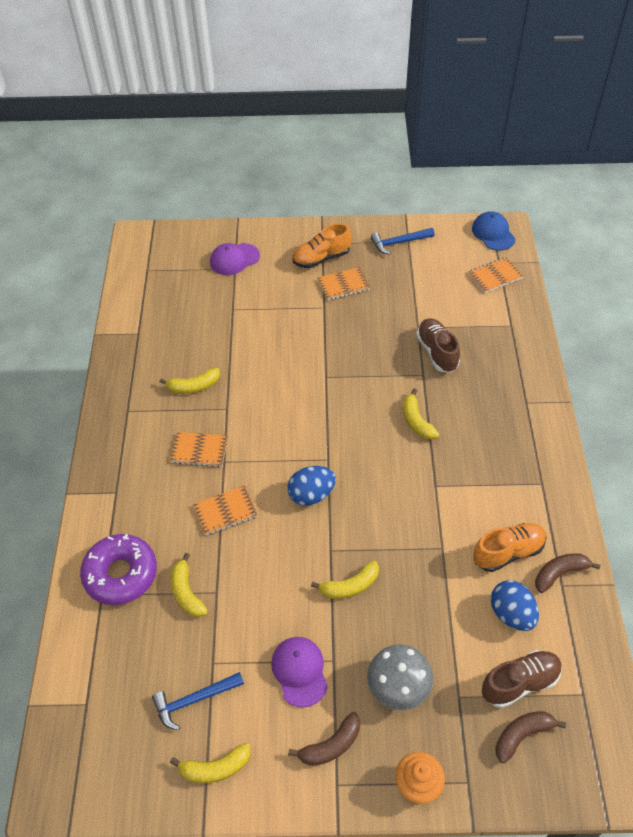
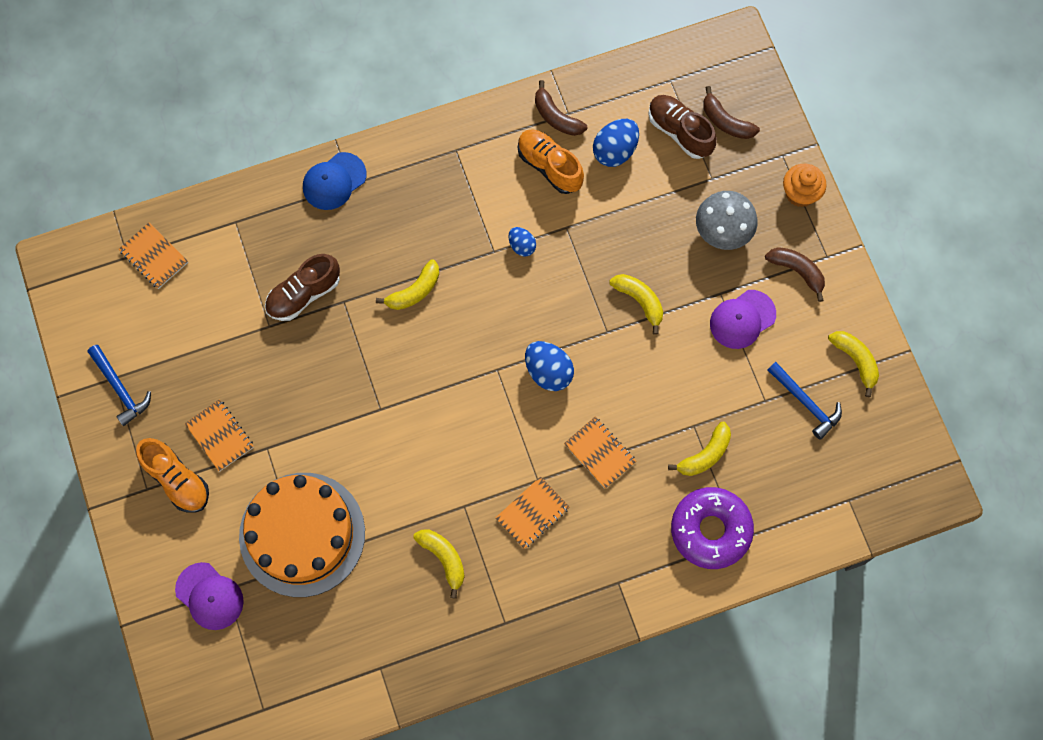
camera: 110 degrees left, 20 degrees up
(199, 450) = (532, 513): orange notebook -> orange notebook turned 60 degrees clockwise
(252, 313) = (302, 534): none -> orange cake
(434, 508) = (522, 246): none -> blue egg
(493, 233) = (72, 275): blue cap -> blue cap (334, 181)

